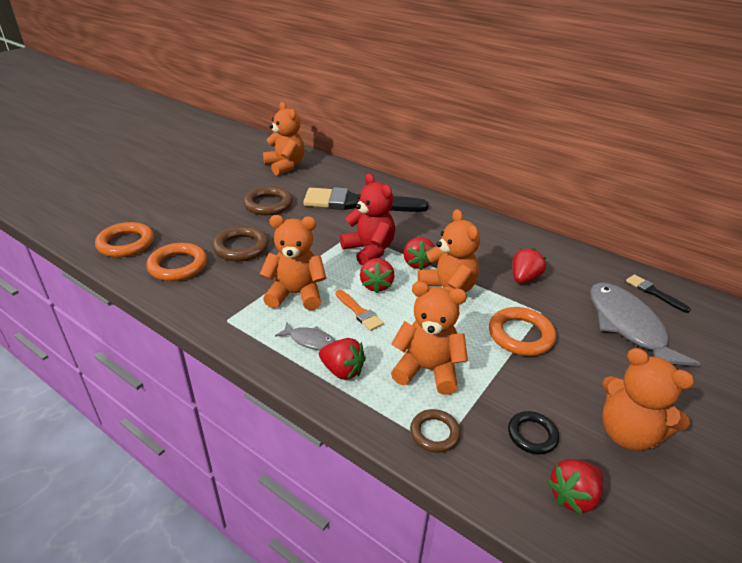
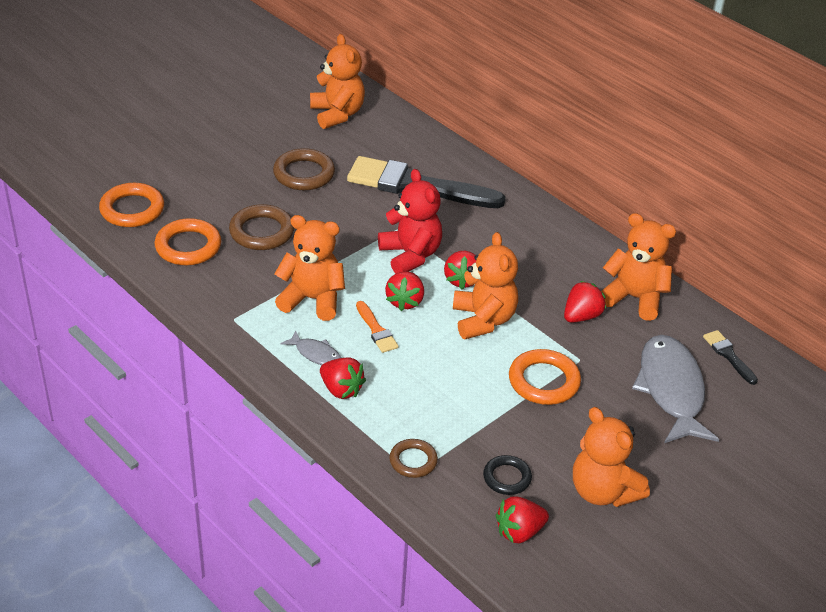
camera: 10 degrees right, 5 degrees up
(427, 370) = (428, 402): orange teddy bear -> orange teddy bear (634, 298)

